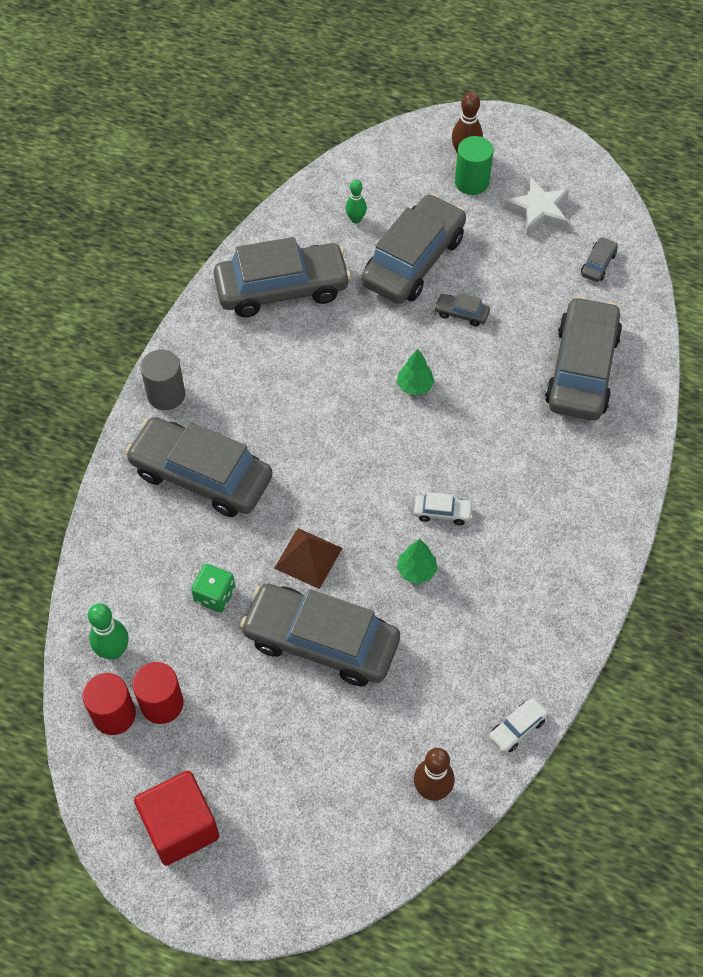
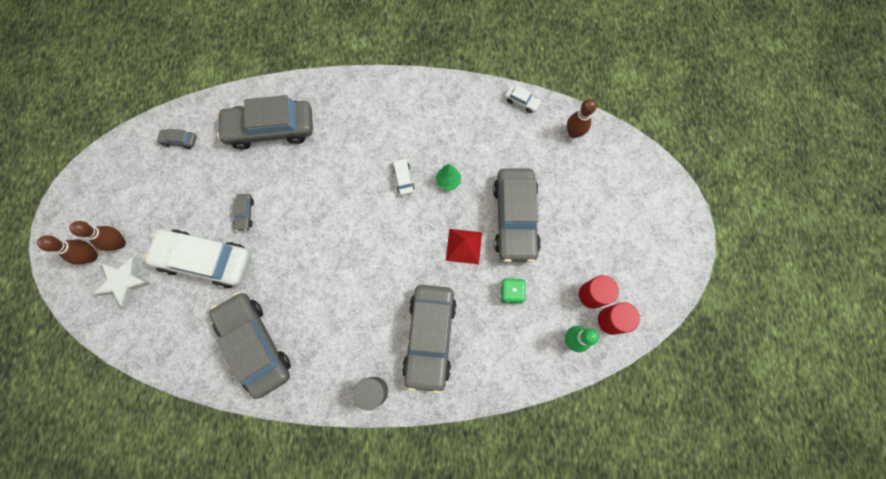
camera: 110 degrees left, 15 degrees up
(180, 826) = (655, 253): red cube -> none
(308, 558) = (463, 246): brown pyramid -> red pyramid
(356, 219) = (175, 315): green bowling pin -> none
(413, 260) = (205, 260): grey car -> white car
(415, 386) = (314, 225): green tree -> none
(471, 182) = (120, 243): green cylinder -> brown bowling pin
(538, 211) = (139, 190): white star -> white star (125, 282)

